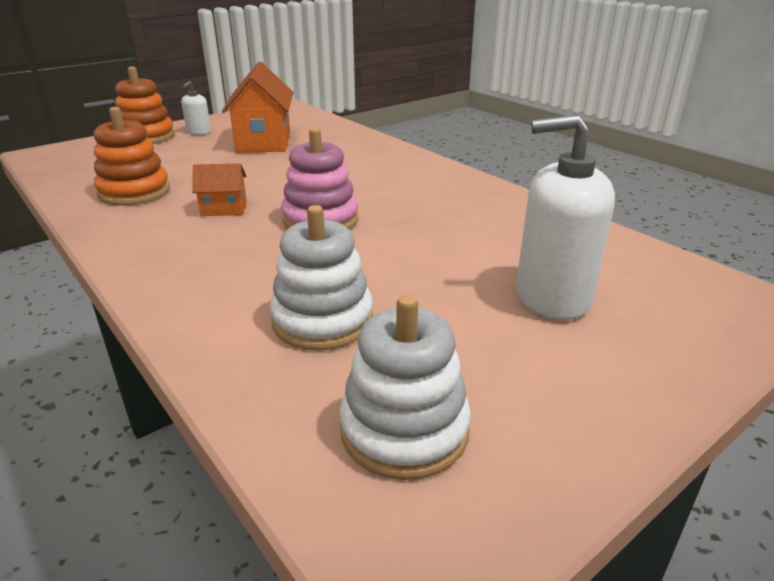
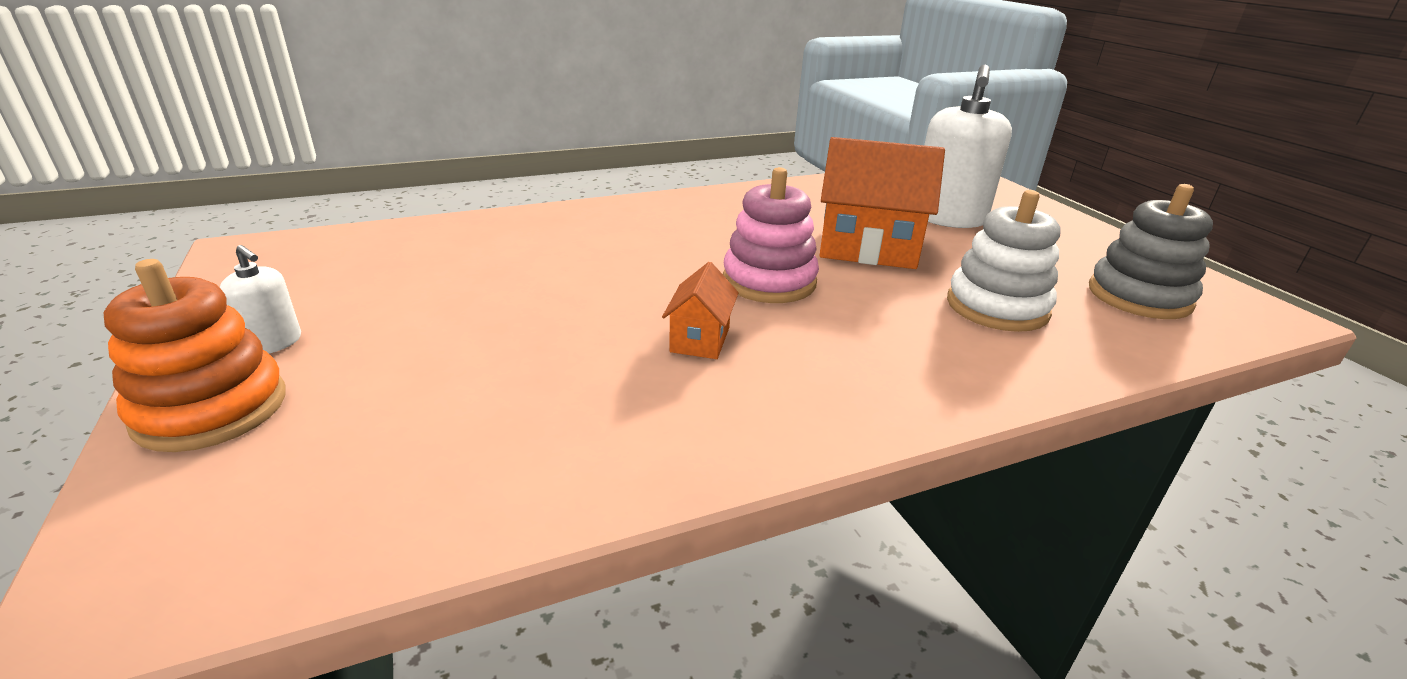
camera: 75 degrees left, 0 degrees up
(134, 192) = (570, 422): orange stacking toy -> none
(264, 142) = (427, 287): orange house -> orange house (868, 248)
(404, 430) = (1139, 296): white stacking toy -> grey stacking toy

